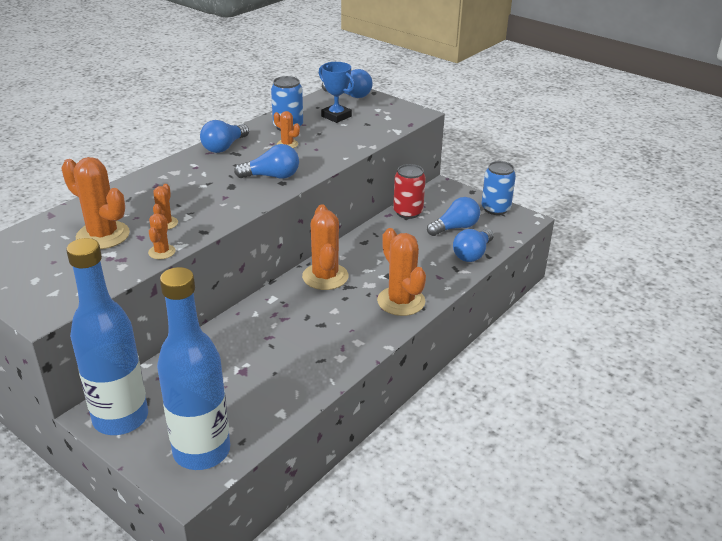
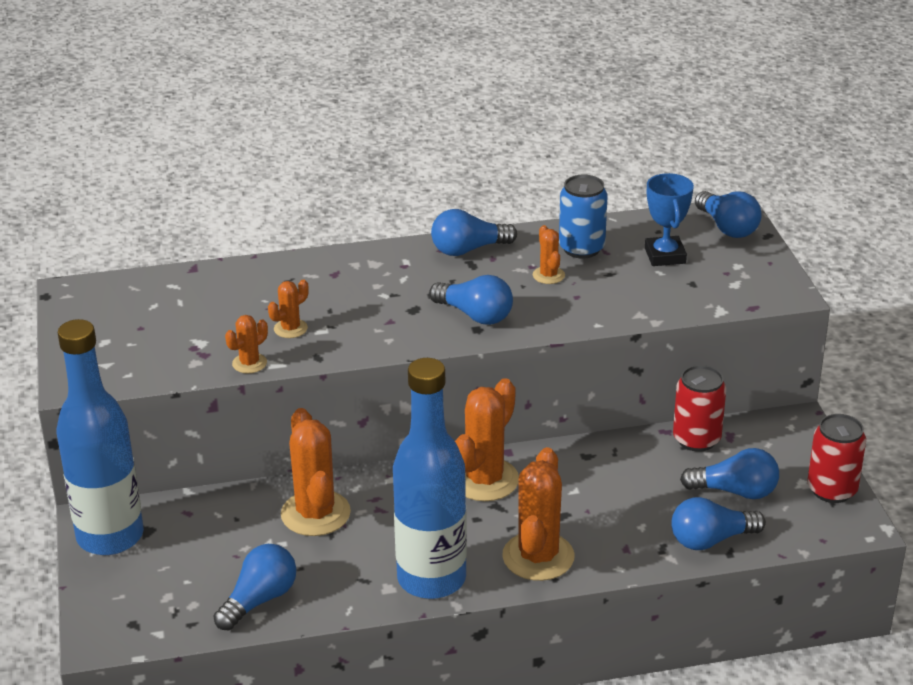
camera: 40 degrees right, 0 degrees up
(103, 235) = (215, 317): orange cactus -> orange cactus (315, 513)
(202, 451) = (145, 612): blue bottle -> blue bottle (431, 579)
(270, 404) = (259, 600): none -> blue light bulb
(495, 209) = (832, 490): blue can -> red can

